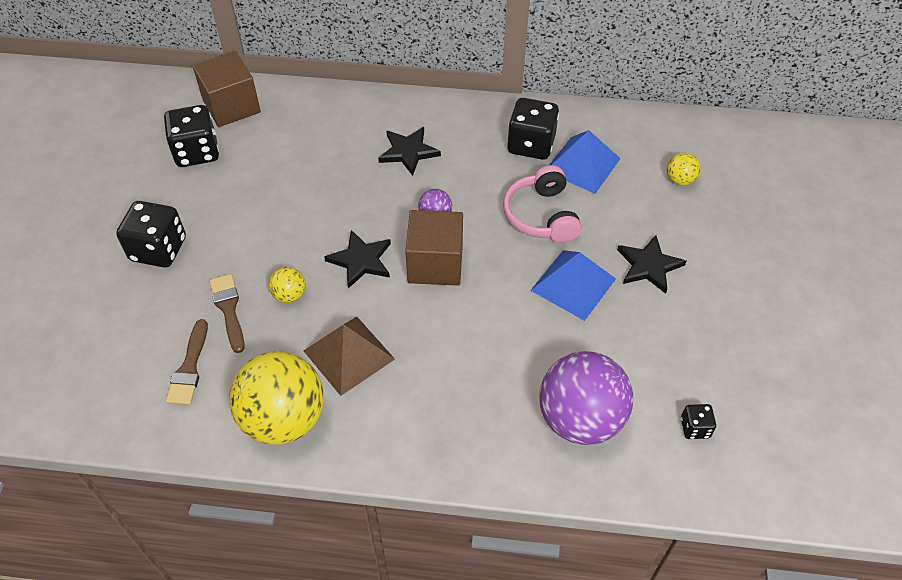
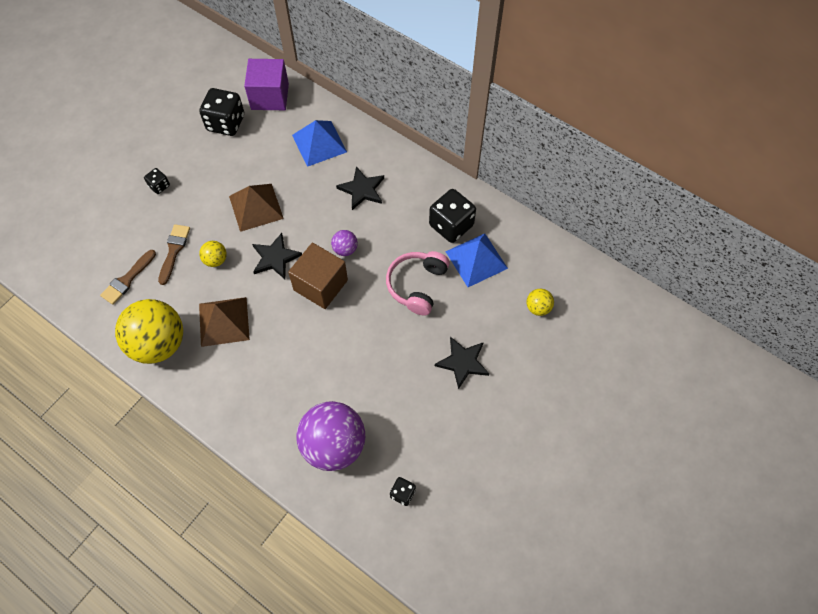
camera: 30 degrees right, 10 degrees up
(158, 249) = (159, 186): black dice -> black dice, size x0.50
(231, 106) = (270, 96): brown cube -> purple cube
(298, 220) = (256, 207): none -> brown pyramid
(573, 284) = (400, 348): blue pyramid -> blue pyramid (319, 143)

